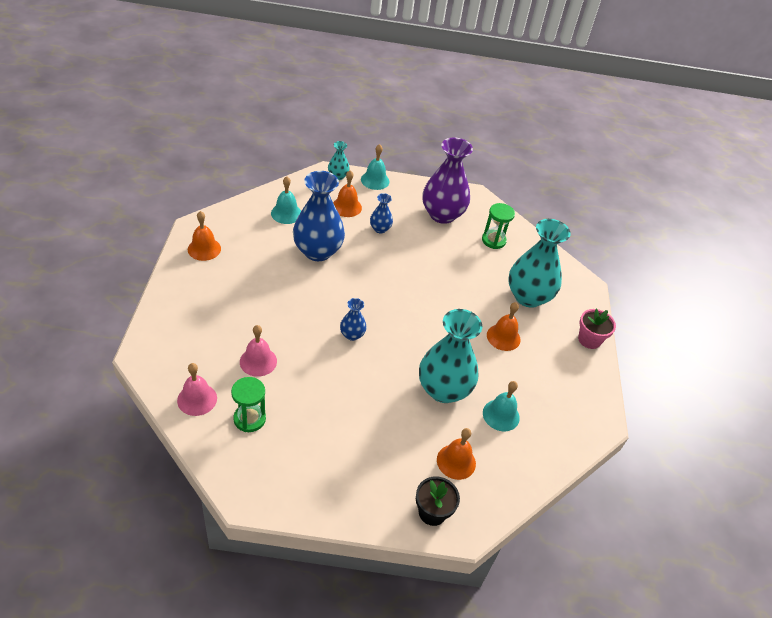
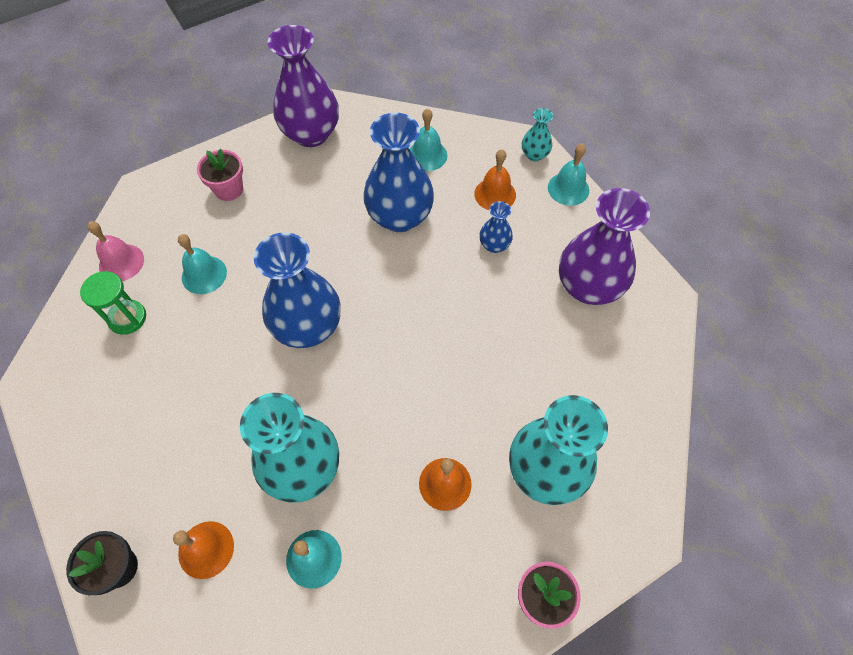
camera: 60 degrees right, 15 degrees up
(201, 312) = (229, 189): none -> pink flower pot
(204, 249) = (311, 134): orange bell -> purple vase
(258, 361) = (204, 274): pink bell -> turquoise bell
(352, 335) = (308, 327): blue vase -> blue vase, size x2.12
(493, 240) = (605, 368): green hourglass -> none

